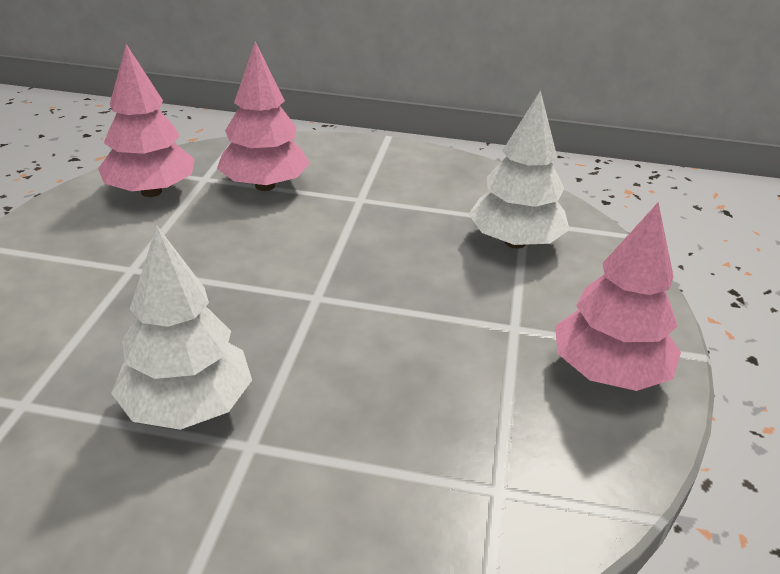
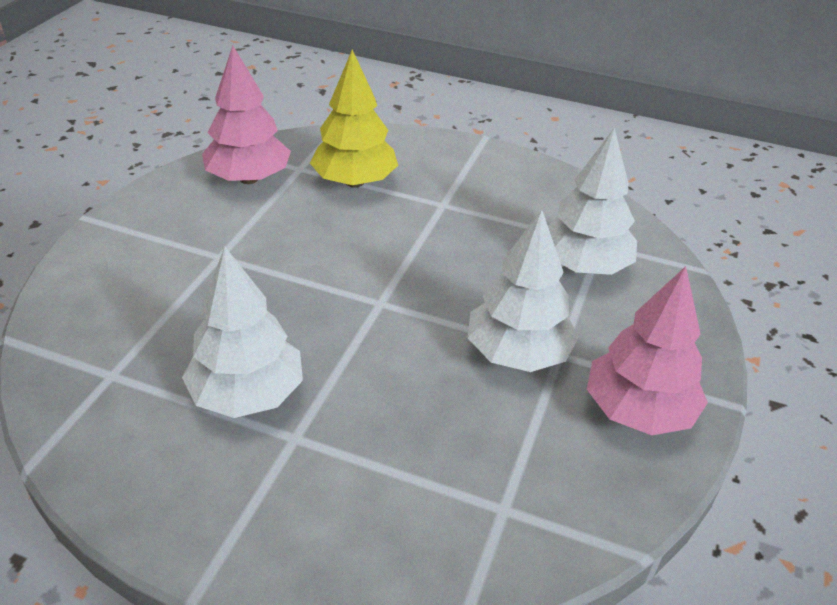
camera: 10 degrees right, 5 degrees up
(265, 186) = (354, 182): pink tree -> yellow tree
(472, 331) = (518, 353): none -> white tree

